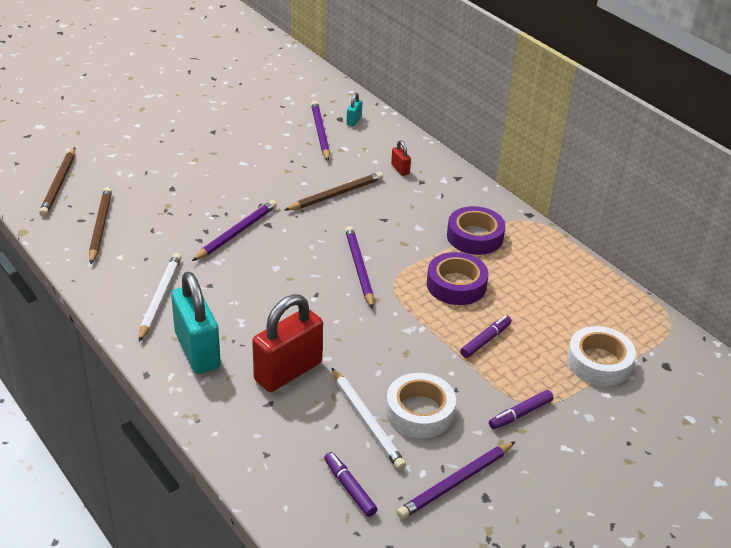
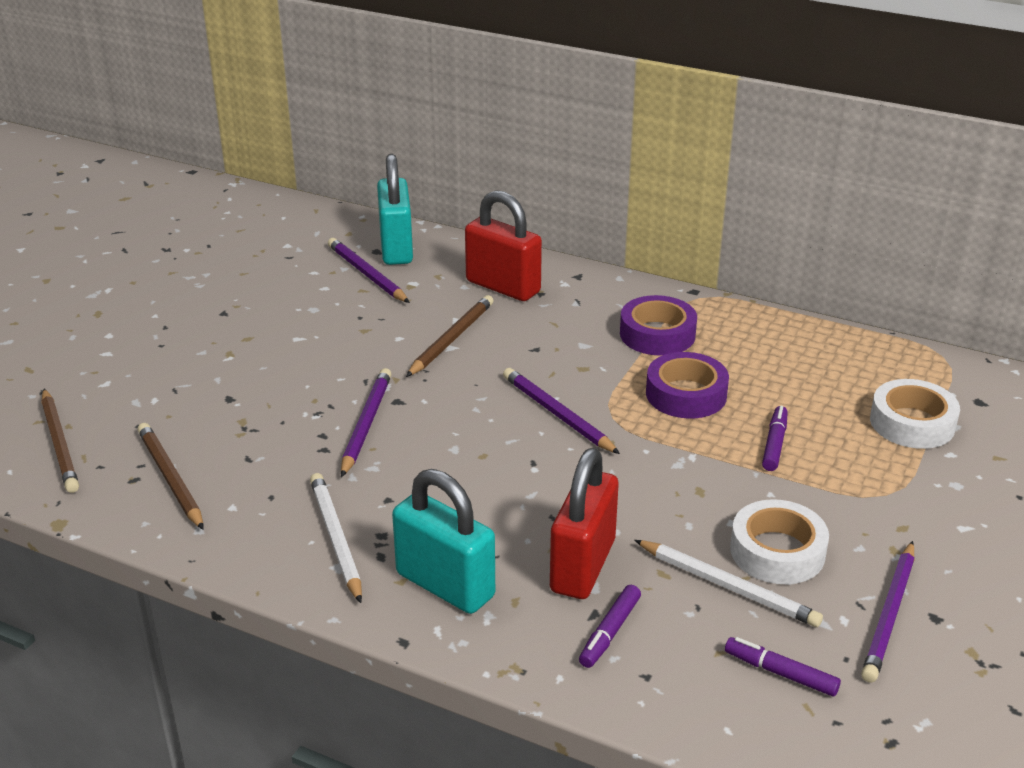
camera: 25 degrees left, 5 degrees down
(354, 120) = (396, 248): turquoise padlock -> turquoise padlock, size x2.33
(400, 169) = (503, 287): red padlock -> red padlock, size x2.33
(520, 414) = (885, 510): purple marker -> purple marker (609, 632)

